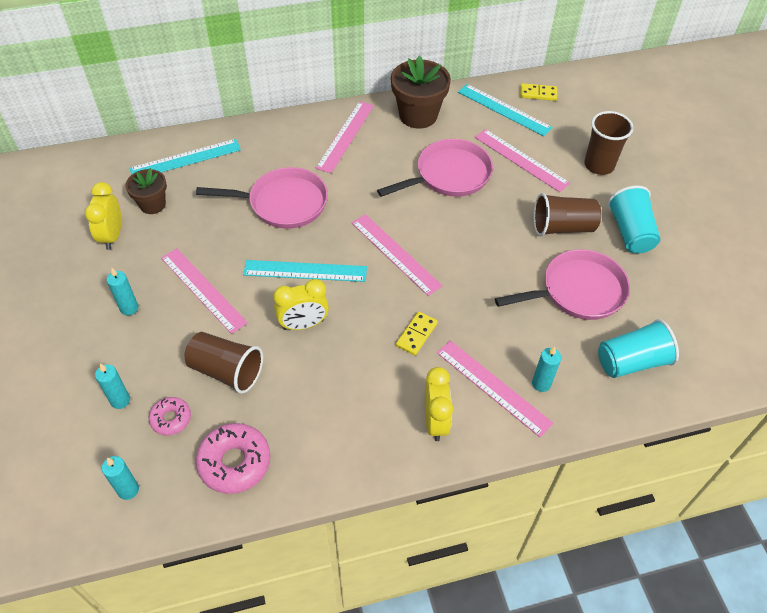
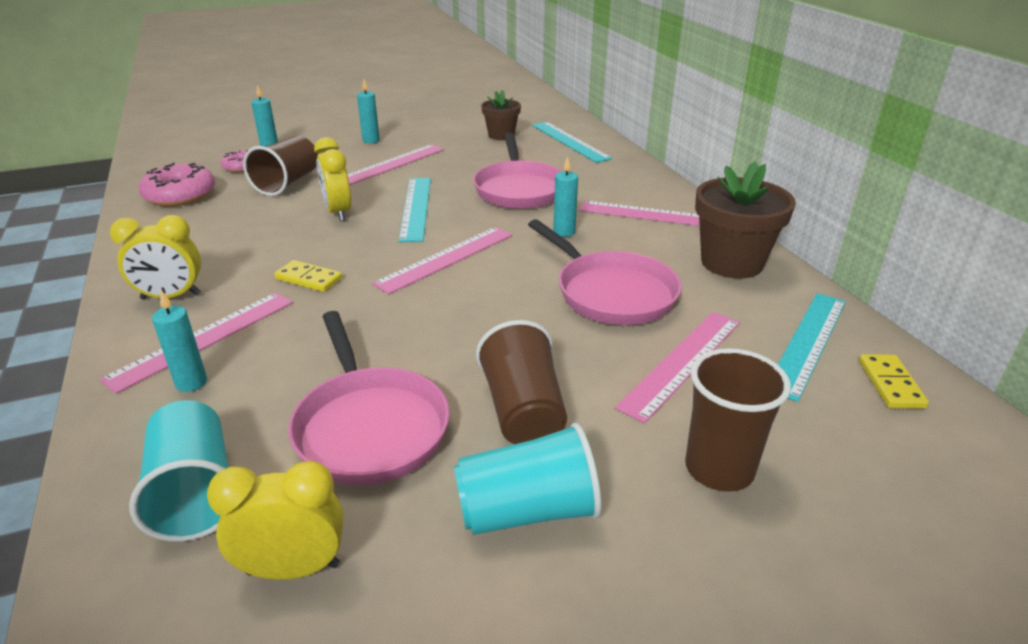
camera: 85 degrees right, 20 degrees down
(112, 236) = (457, 126): yellow clock -> yellow clock (293, 569)
(128, 490) = (178, 160): turquoise candle -> turquoise candle (564, 232)

